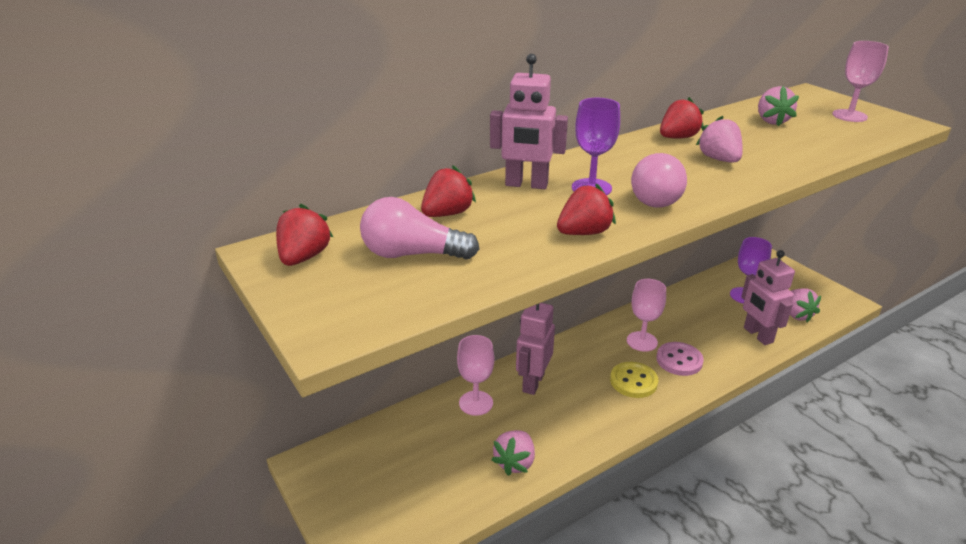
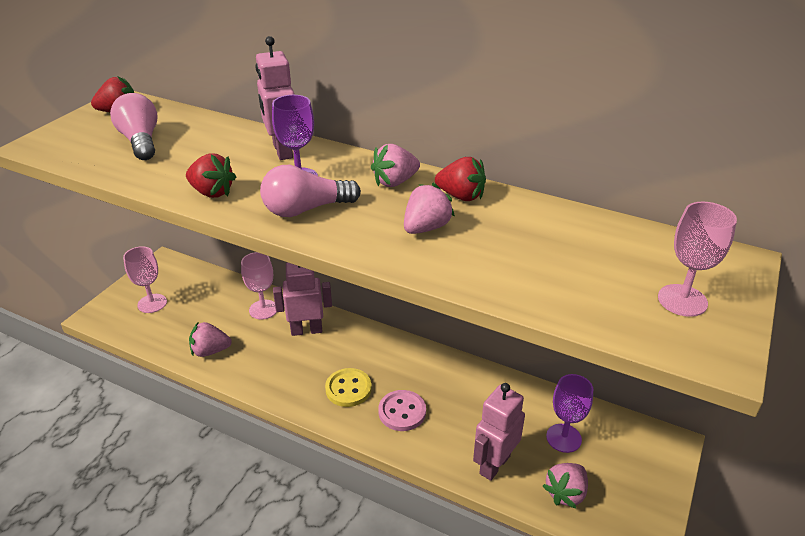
camera: 60 degrees right, 5 degrees up
(447, 214) = (208, 136): red strawberry -> none
(642, 341) = (412, 378): pink goblet -> pink goblet (152, 303)
(771, 121) = (583, 244): pink strawberry -> pink strawberry (395, 182)

